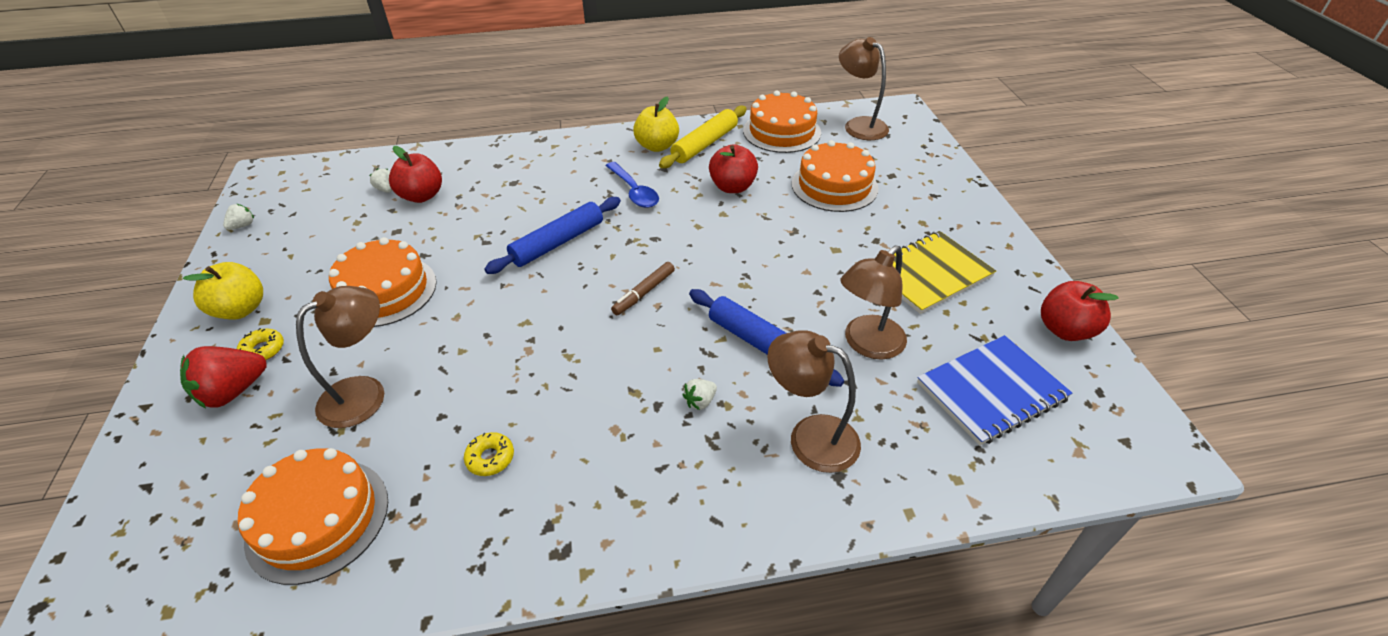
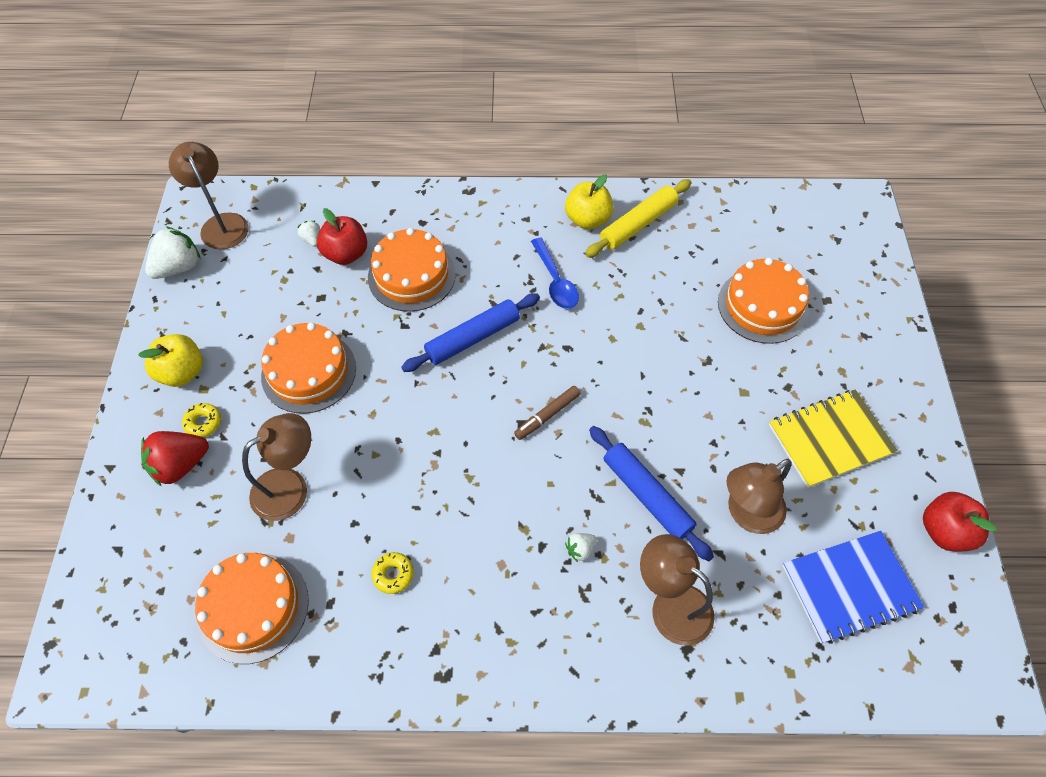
camera: 10 degrees right, 15 degrees up
(242, 226) = (179, 267): white strawberry -> white strawberry, size x2.00
(732, 187) = (656, 291): red apple -> none
(781, 131) = (724, 217): orange cake -> orange cake (411, 275)
(859, 125) = (810, 220): brown lamp -> brown lamp (221, 224)

